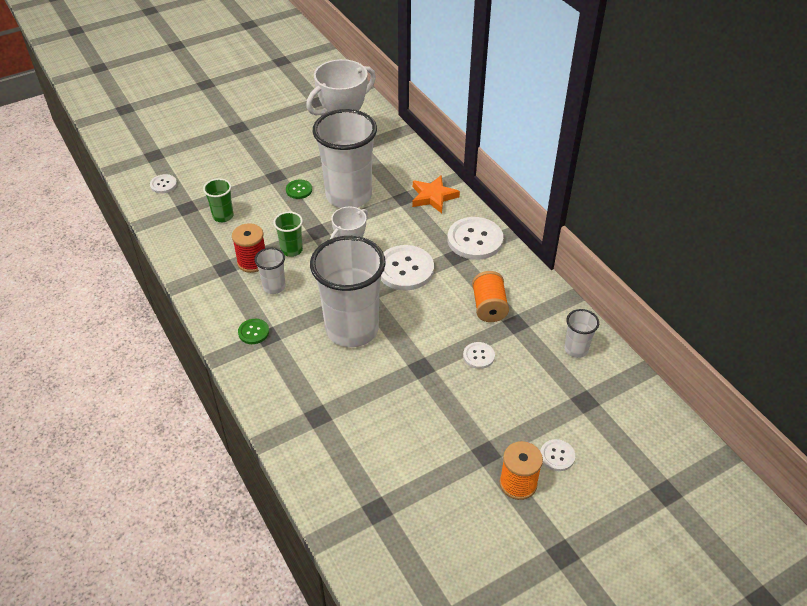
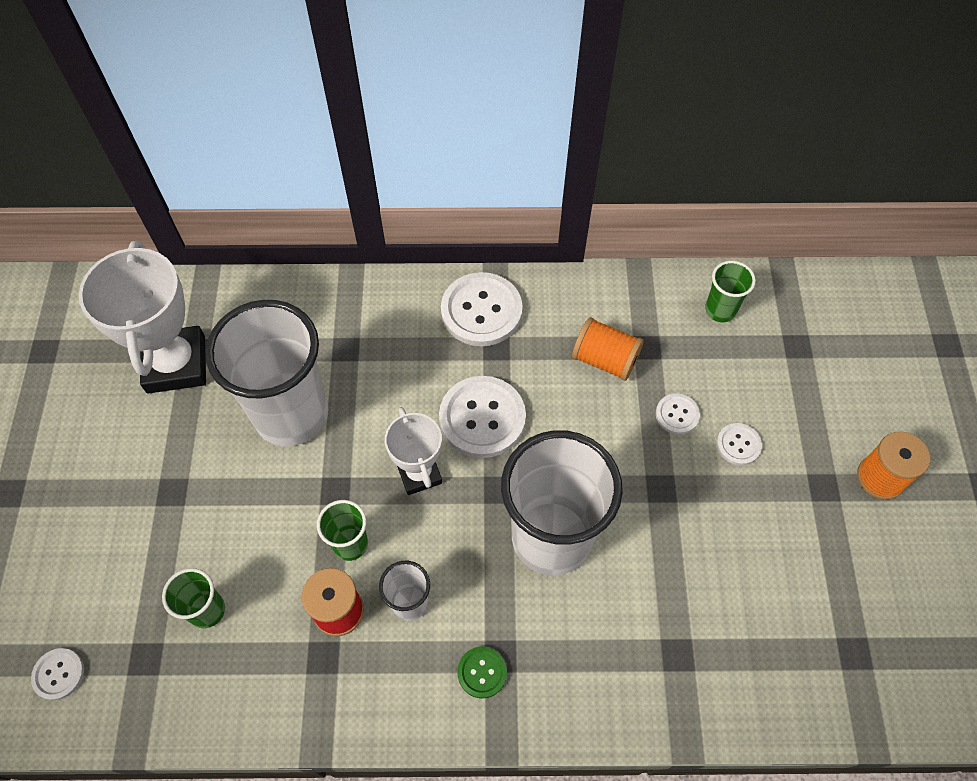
camera: 60 degrees left, 15 degrees up
(299, 190) = (229, 474): green button -> none
(433, 197) = (369, 313): orange star -> none
(557, 456) = (860, 417): white button -> white button (738, 445)
(576, 349) = (720, 310): white cup -> green cup

